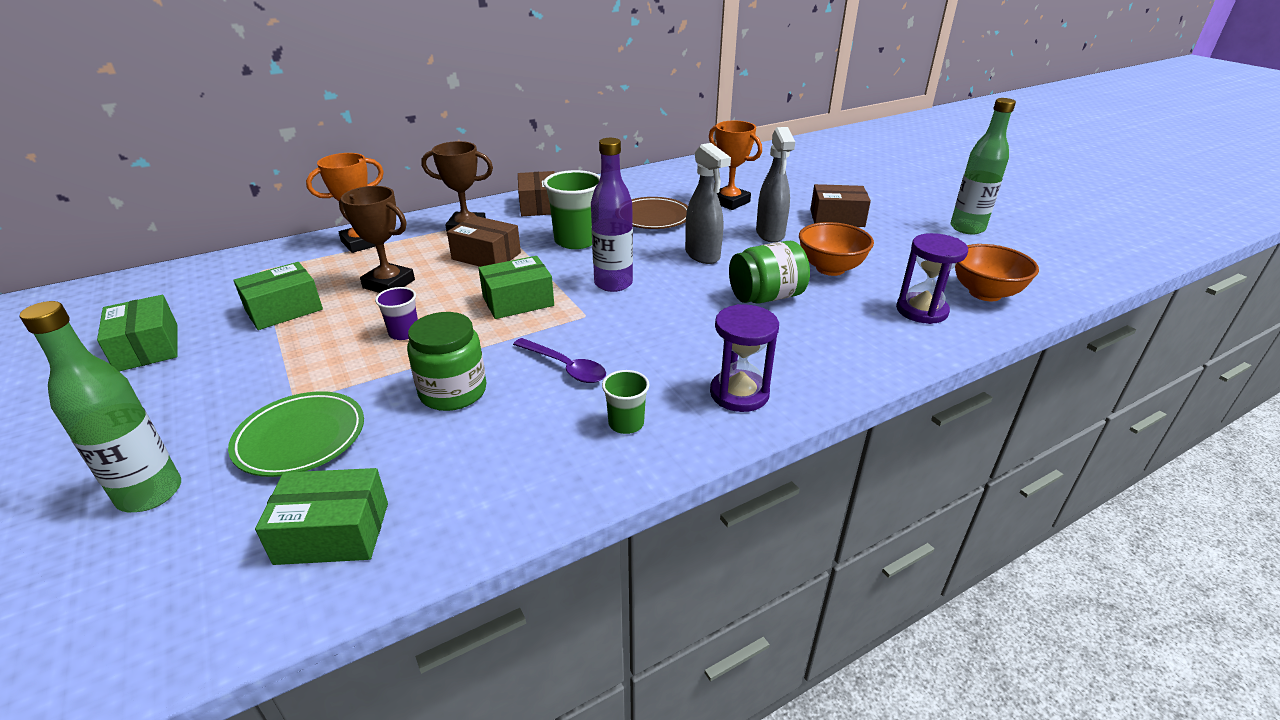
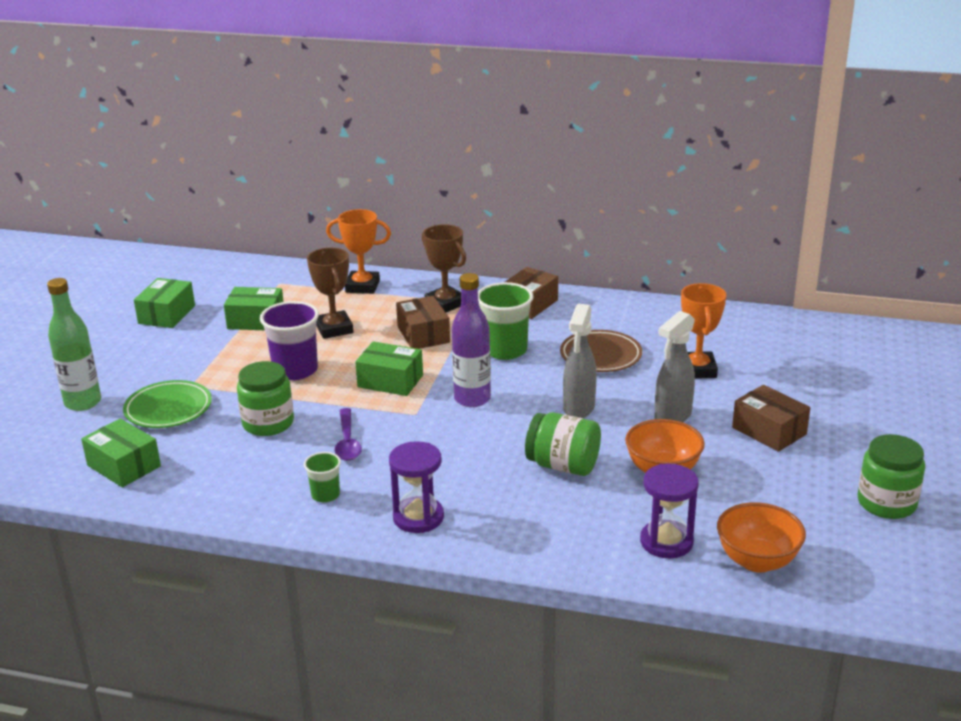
camera: 45 degrees right, 5 degrees down
(404, 333) = (295, 370): purple cup -> purple cup, size x1.84
(967, 228) = (886, 503): green bottle -> green jar

